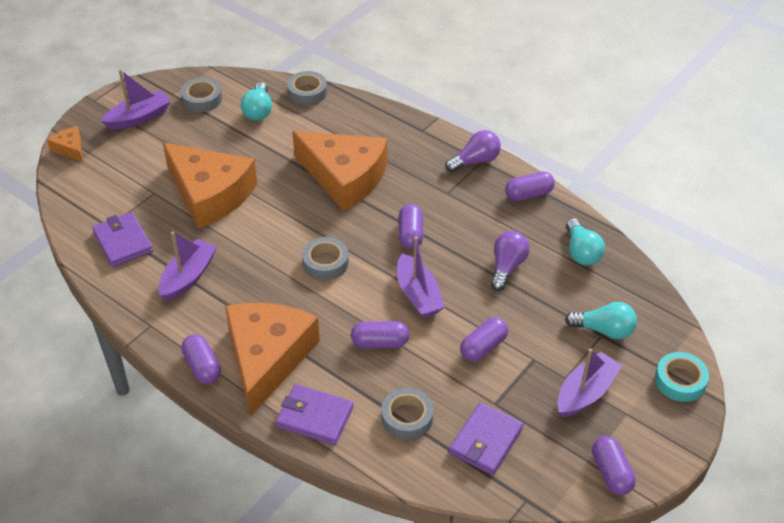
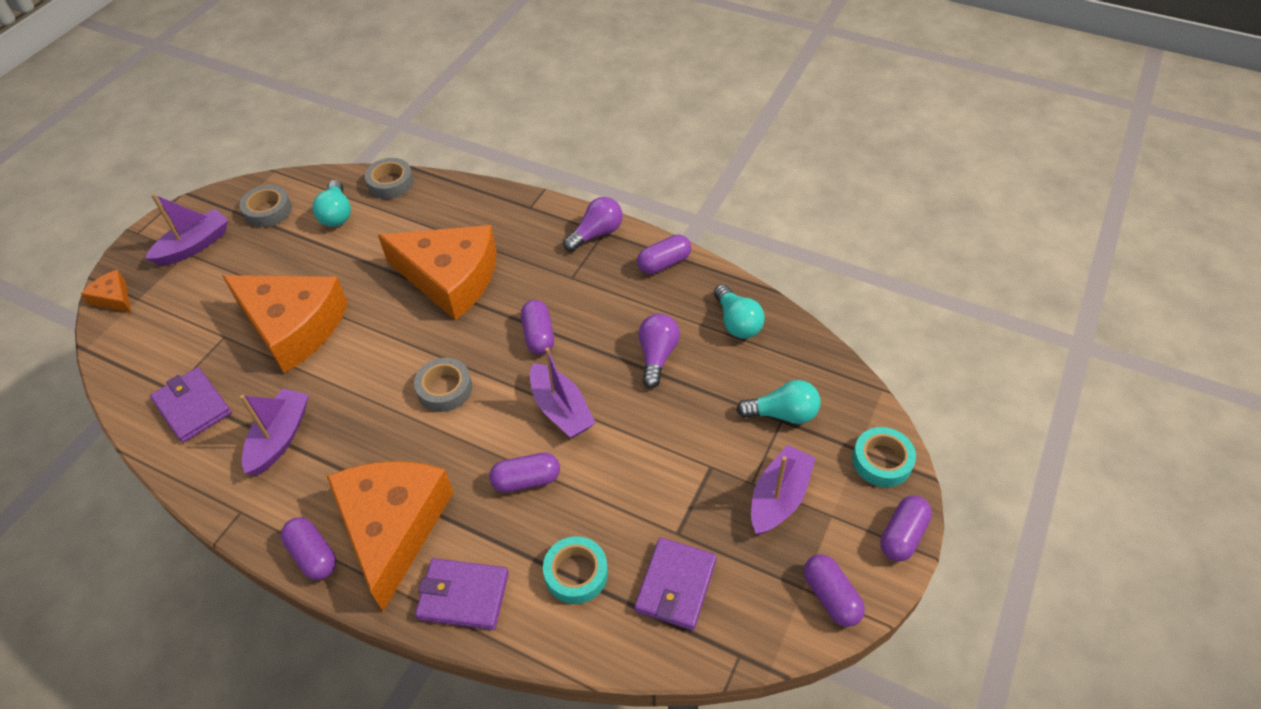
camera: 10 degrees left, 5 degrees up
(407, 417) = (576, 573): grey tape -> turquoise tape
(483, 347) = (649, 462): purple capsule -> purple capsule (902, 535)

